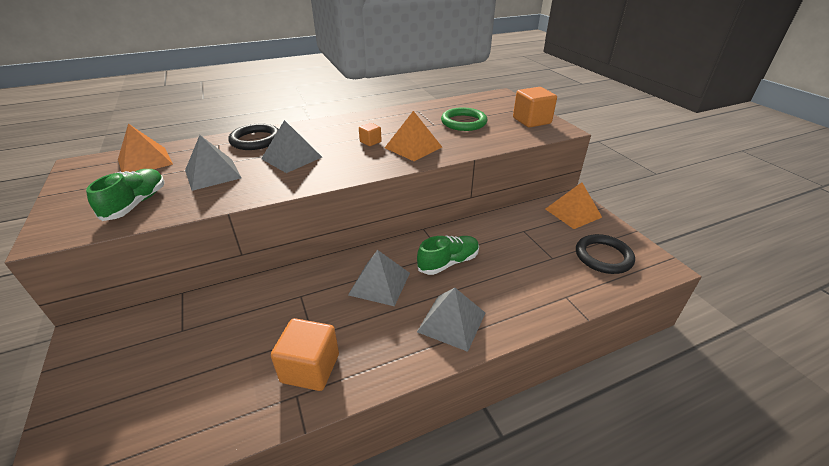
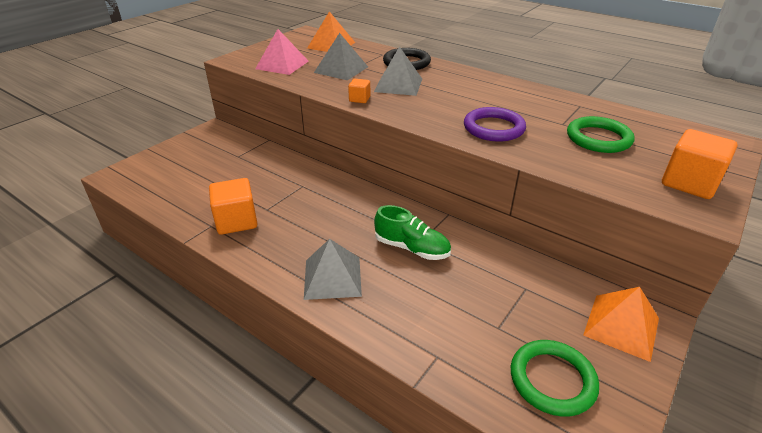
camera: 60 degrees right, 0 degrees up
(136, 204) = (282, 65): green shoe -> pink pyramid
(370, 142) = (473, 105): orange cube -> orange cube (359, 99)
(379, 283) = (347, 218): grey pyramid -> none
(413, 147) = (493, 128): orange pyramid -> purple ring
(603, 256) = (552, 380): black ring -> green ring

